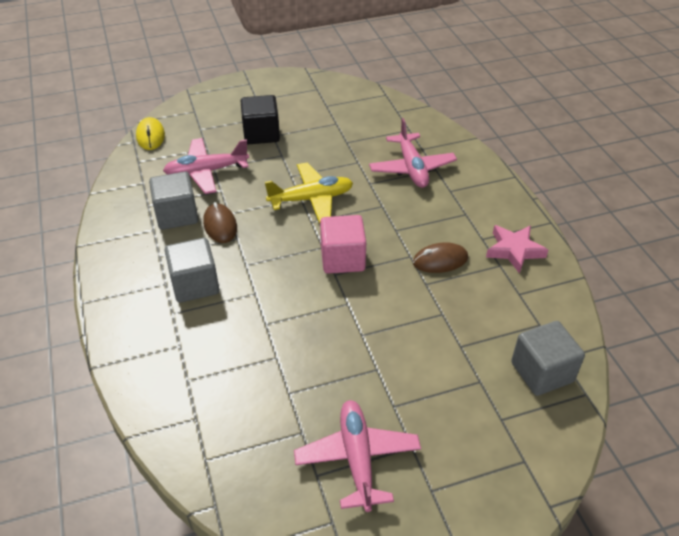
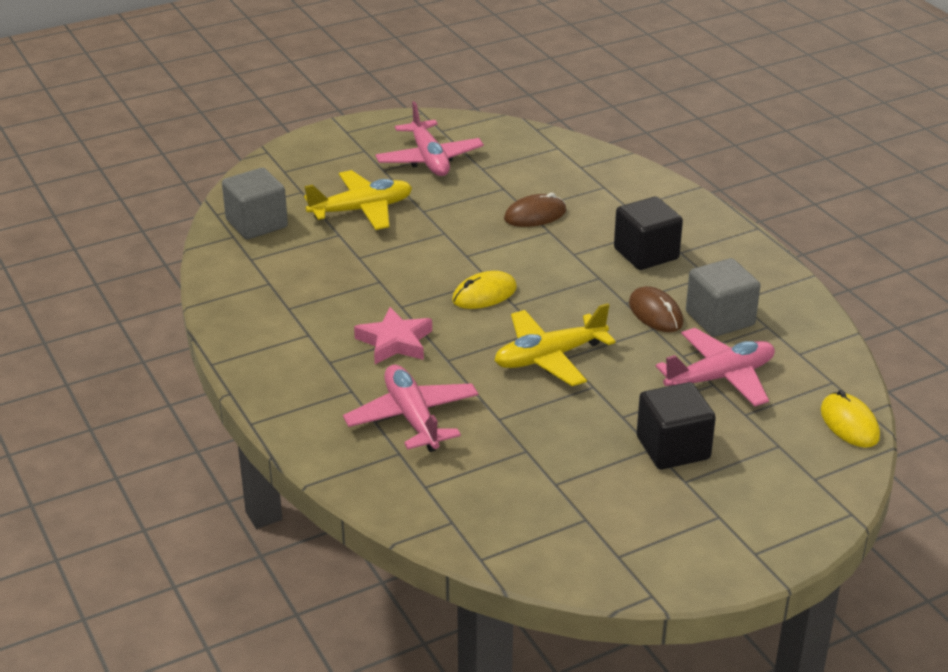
camera: 170 degrees right, 10 degrees down
(195, 284) = (646, 254): grey cube -> black cube
(342, 259) = (484, 294): pink cube -> yellow mouse
(438, 378) = (361, 210): none -> yellow plane
(440, 260) = (363, 305): brown mouse -> brown mouse (535, 215)
(514, 250) = (268, 325): pink star -> pink star (395, 342)

